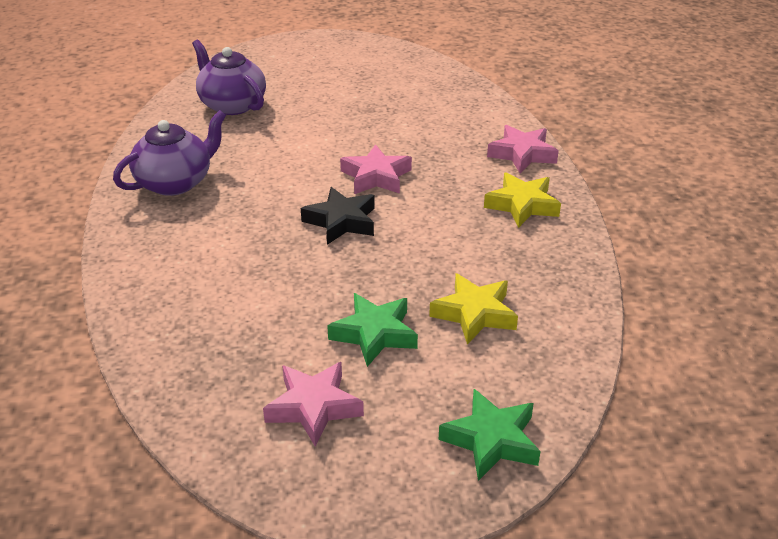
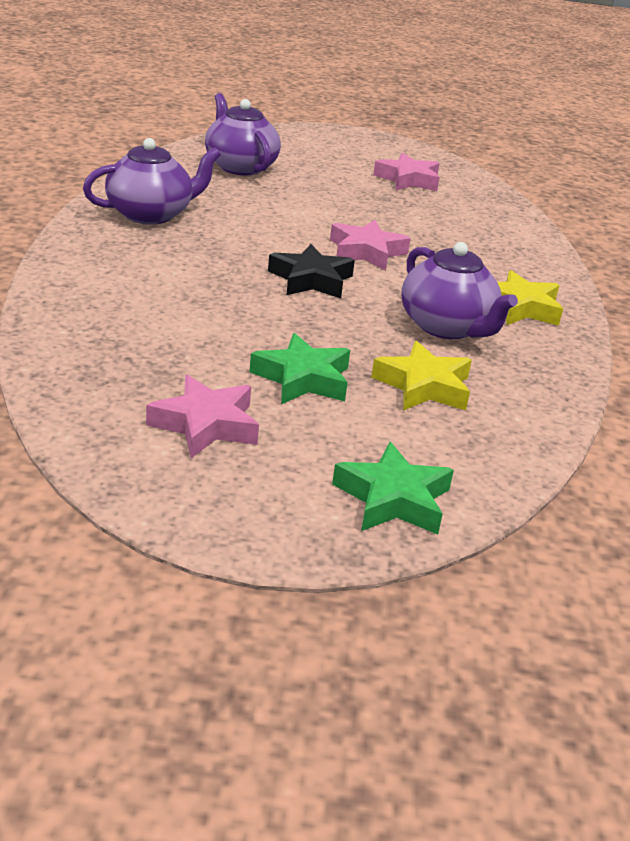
camera: 10 degrees right, 5 degrees down
(471, 244) = (447, 327): none -> purple teapot
(522, 154) = (539, 266): pink star -> pink star (408, 180)

